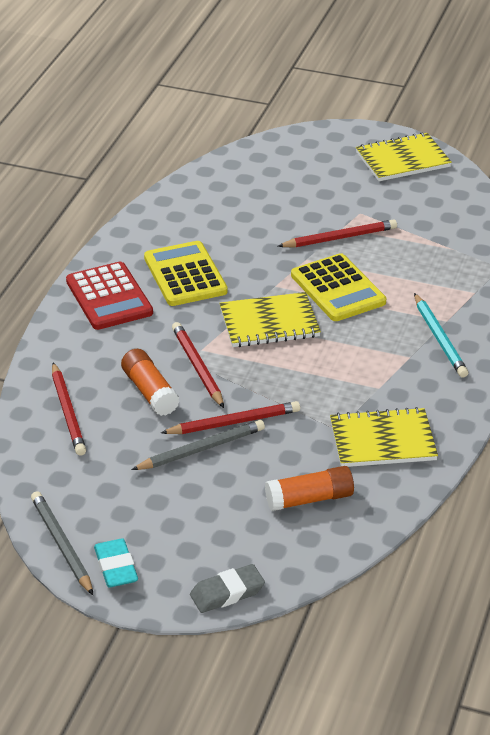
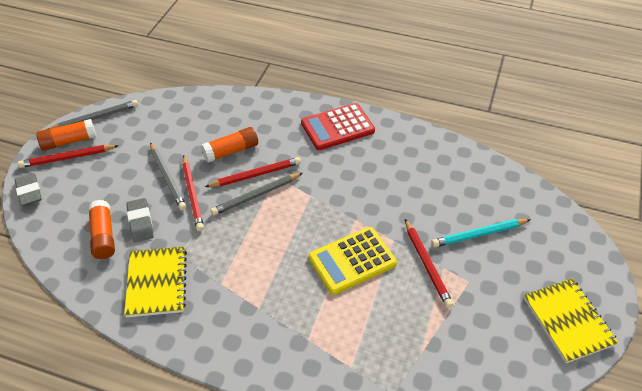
camera: 90 degrees right, 10 degrees up
(68, 412) = (215, 114): red pencil -> red pencil (67, 158)
(116, 567) = (69, 141): turquoise eraser -> orange glue stick
(185, 275) = (366, 166): yellow calculator -> none
(236, 365) = (256, 195): none -> grey pencil
(269, 323) = (306, 215): yellow notebook -> none
(284, 466) = (140, 222): none -> grey eraser
(439, 338) = (282, 332): turquoise pencil -> turquoise pencil (479, 234)

